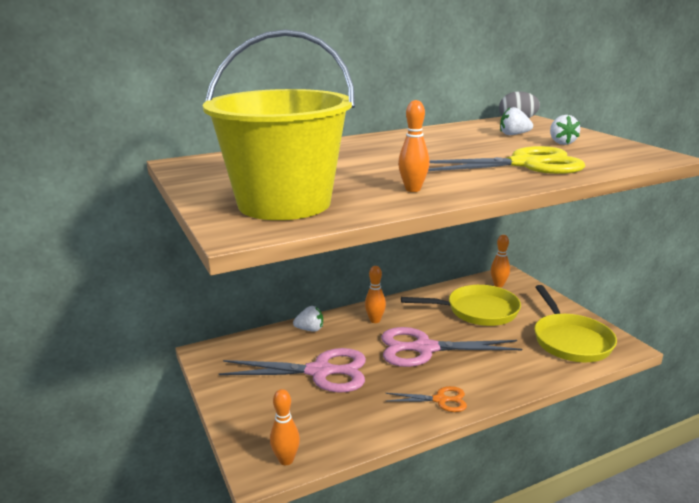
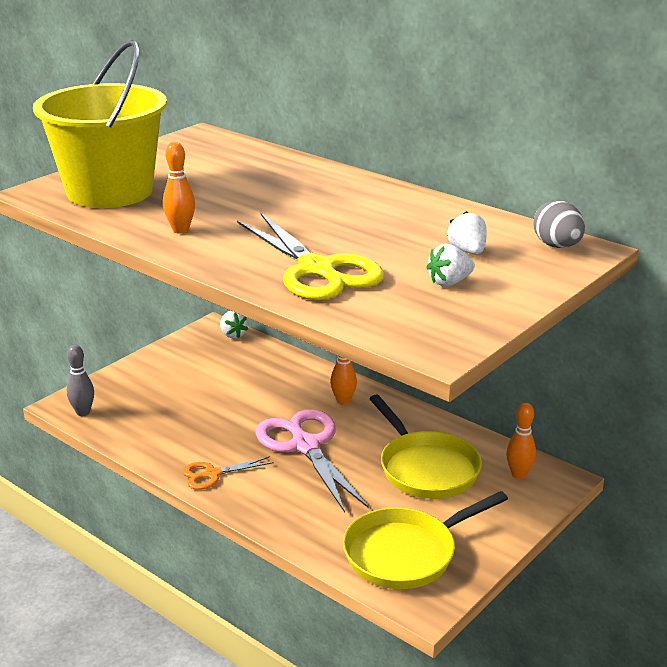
camera: 65 degrees right, 5 degrees up
(286, 460) = (83, 412): orange bowling pin -> grey bowling pin
(310, 329) = (293, 368): white strawberry -> white strawberry (233, 334)
(320, 372) = (219, 394): pink scissors -> none
(440, 400) = (212, 474): orange scissors -> orange scissors turned 90 degrees clockwise

